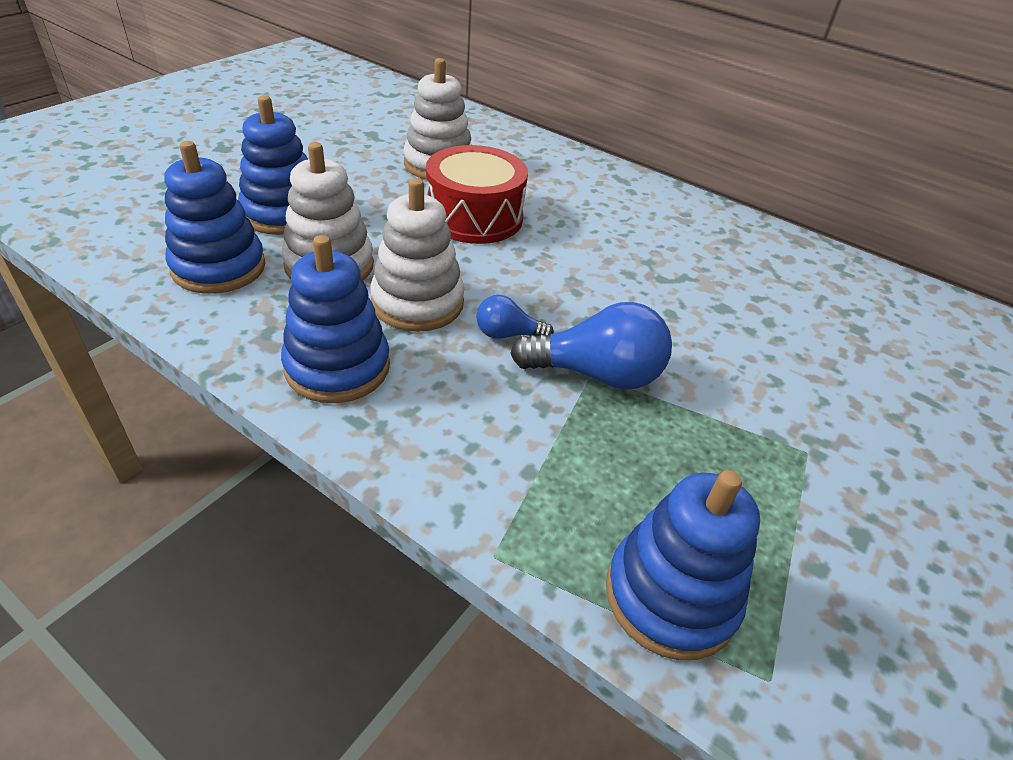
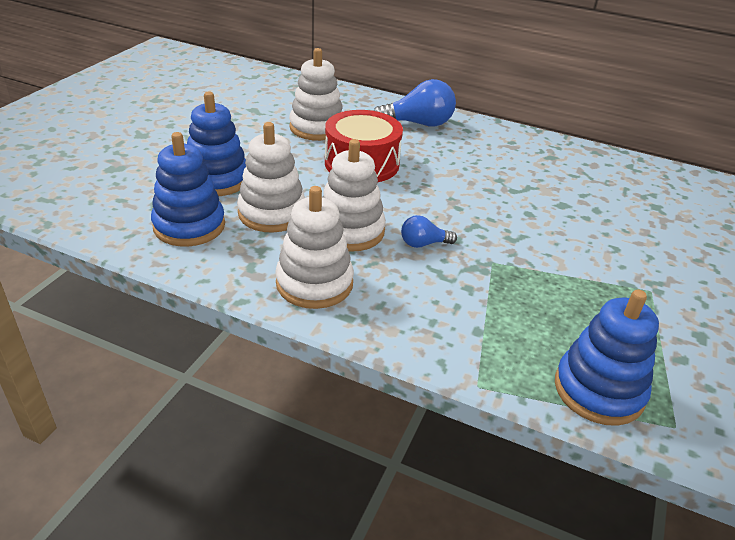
camera: 10 degrees left, 5 degrees down
(337, 367) = (314, 283): blue stacking toy -> white stacking toy
(596, 374) = (496, 261): blue light bulb -> blue light bulb (418, 124)

